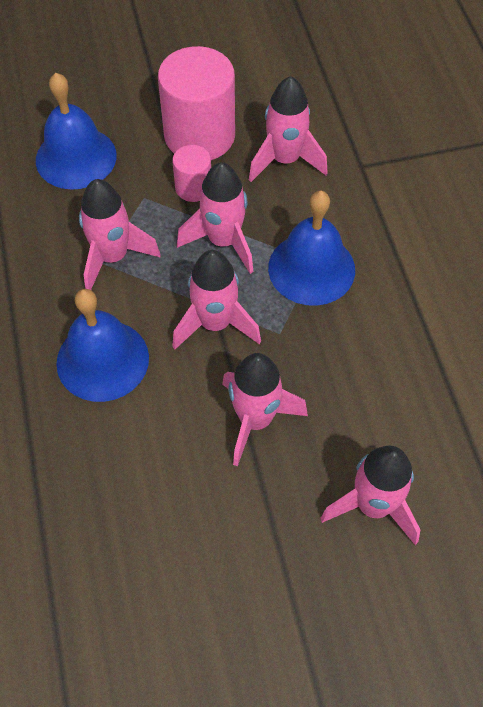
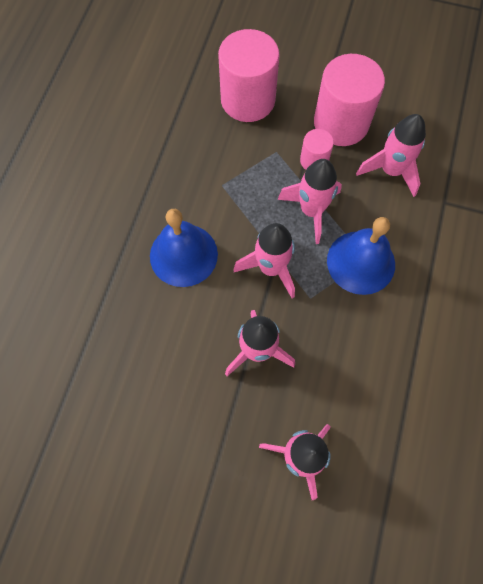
camera: 30 degrees right, 10 degrees up
(76, 157) = (248, 100): blue bell -> pink cylinder
(113, 257) = (231, 185): pink rocket -> none

